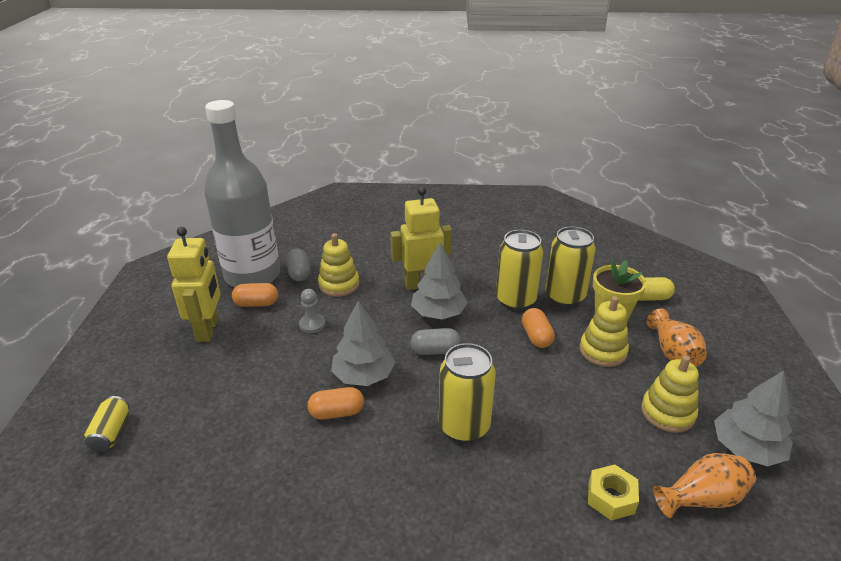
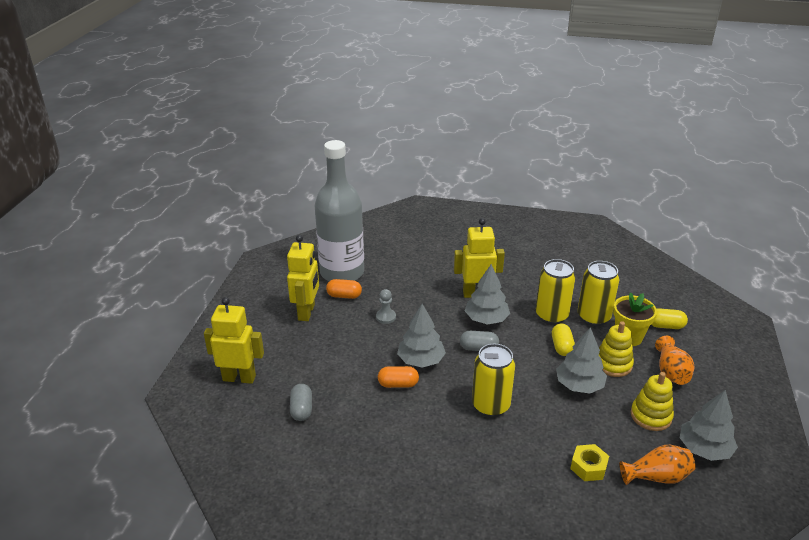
camera: 10 degrees right, 0 degrees up
(111, 433) = (239, 378): yellow can -> yellow robot
(299, 273) = (379, 274): grey capsule -> grey capsule (301, 409)
(339, 284) = (410, 287): yellow stacking toy -> none
(536, 337) = (562, 347): orange capsule -> yellow capsule
(569, 383) = (579, 385): none -> grey tree

